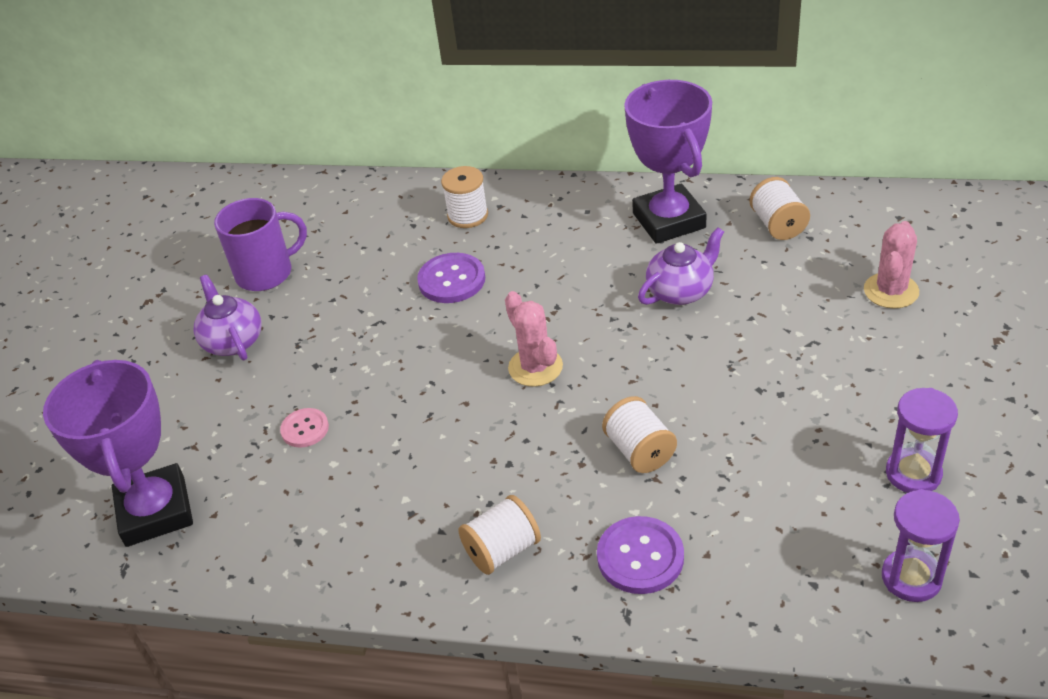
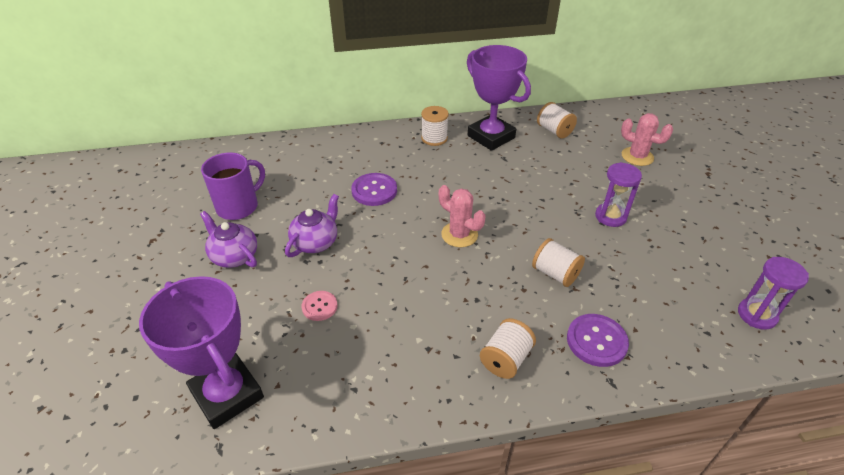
camera: 25 degrees left, 0 degrees up
(468, 215) = (364, 151): white spool -> white spool (434, 138)
(681, 291) = (522, 175): purple teapot -> purple teapot (315, 242)
(891, 291) = (637, 156): pink cactus -> pink cactus turned 60 degrees counterclockwise
(913, 473) = (716, 254): purple hourglass -> purple hourglass (610, 216)

